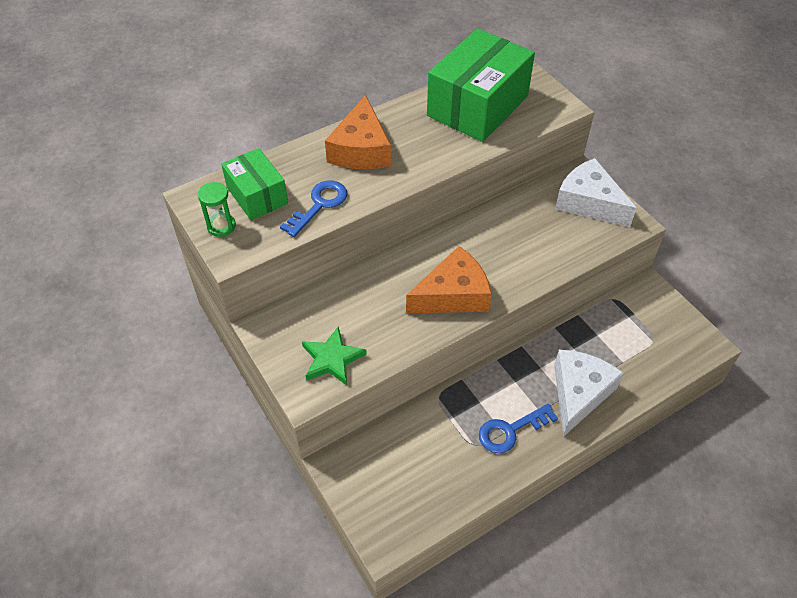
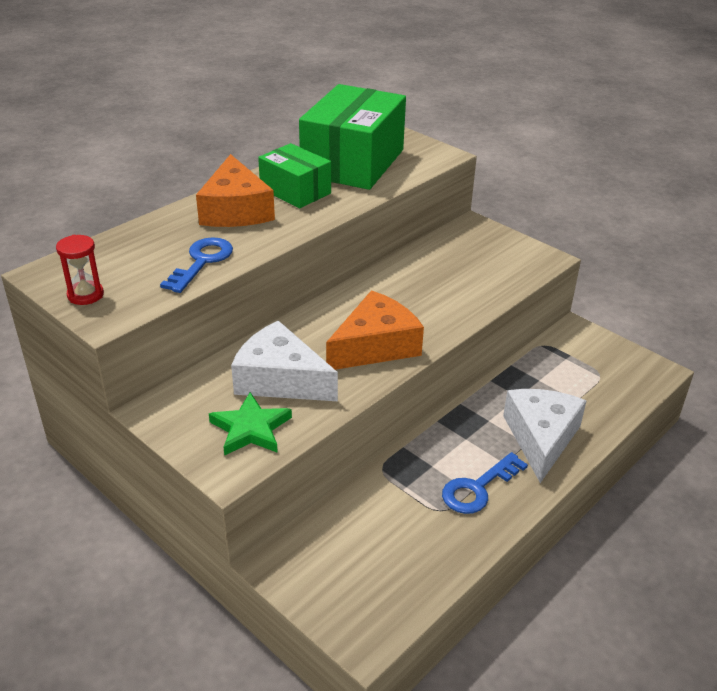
camera: 15 degrees left, 15 degrees down
(221, 226) = (85, 295): green hourglass -> red hourglass
(257, 195) = (123, 262): green box -> green box (295, 191)
(589, 202) = (492, 247): white cheese -> white cheese (280, 379)

